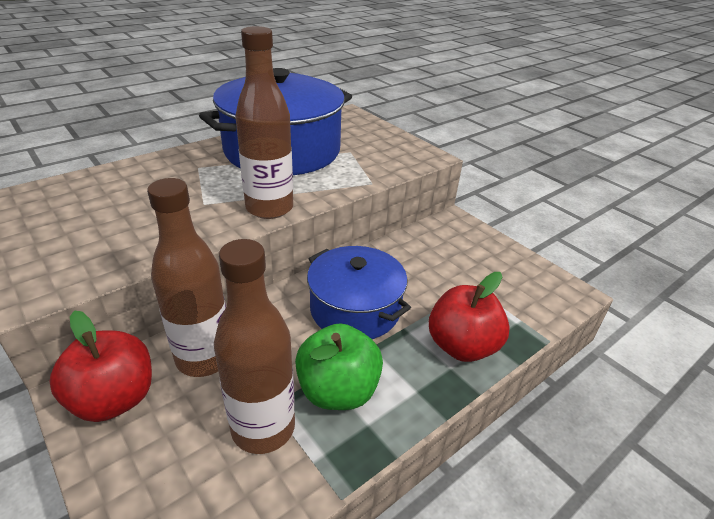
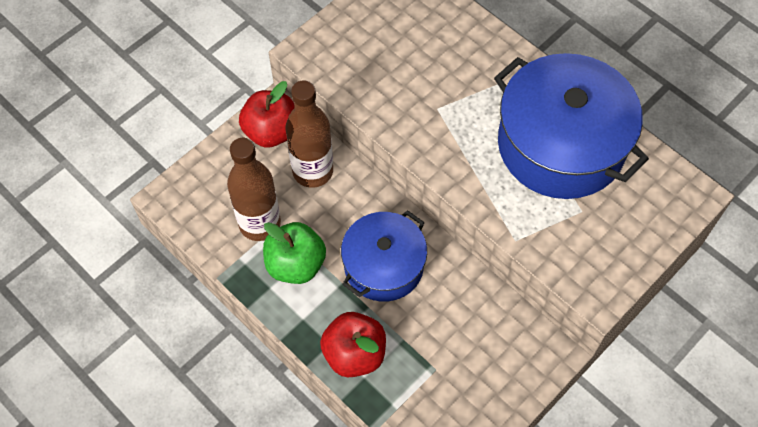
camera: 85 degrees right, 25 degrees up
(269, 208) = (442, 160): brown bottle -> none

